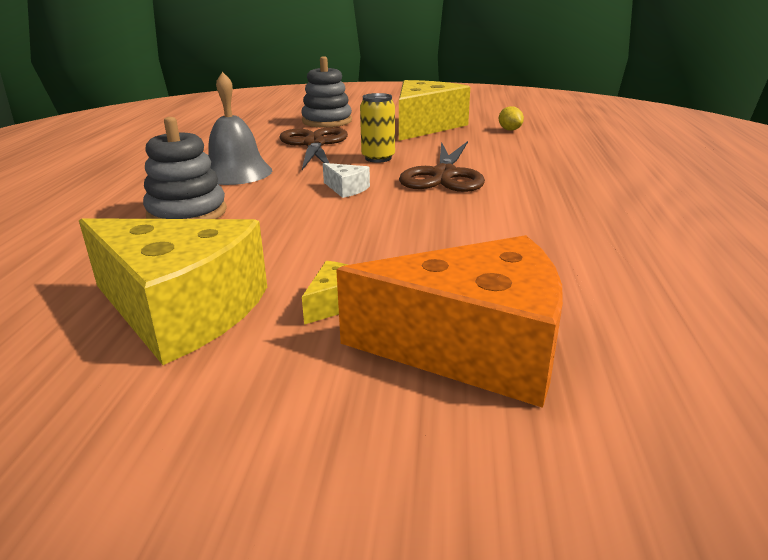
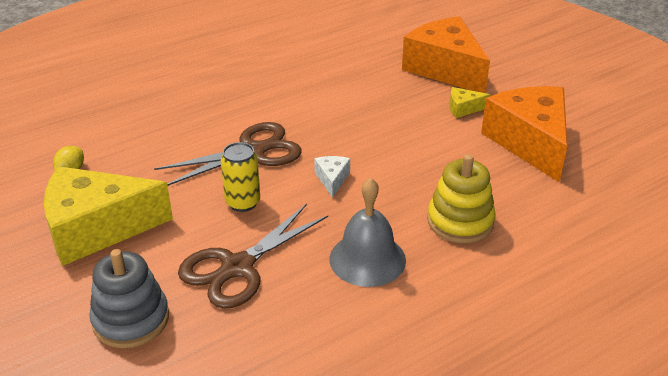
camera: 130 degrees left, 10 degrees up
(181, 310) = (530, 142): yellow cheese -> orange cheese
(187, 213) = (460, 221): grey stacking toy -> yellow stacking toy

